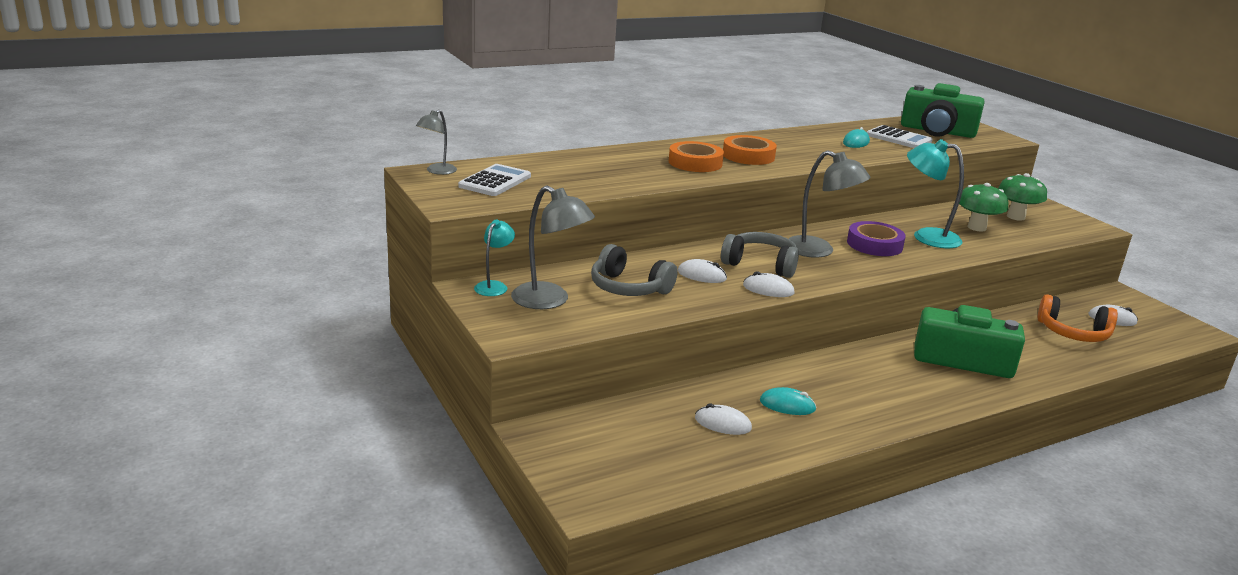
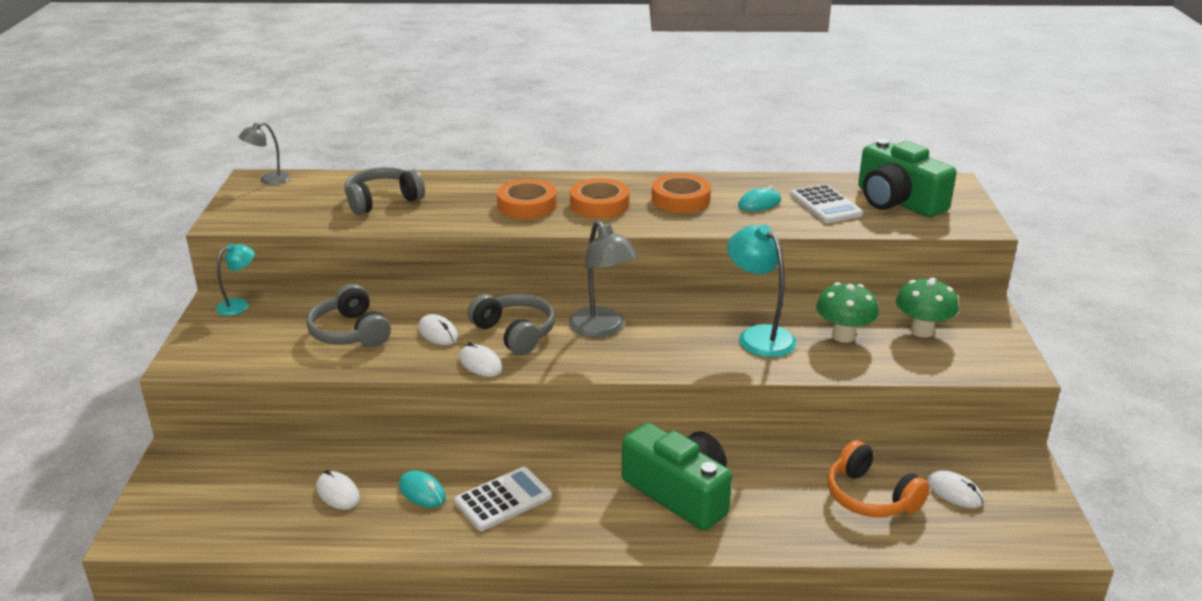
camera: 30 degrees right, 5 degrees up
(495, 181) = (301, 199): white calculator -> white calculator (503, 499)
(549, 301) = (264, 331): grey lamp -> none
(570, 174) = (382, 200): none -> grey headphones
(800, 146) = (680, 199): none -> orange tape
(874, 244) = (678, 334): purple tape -> none

